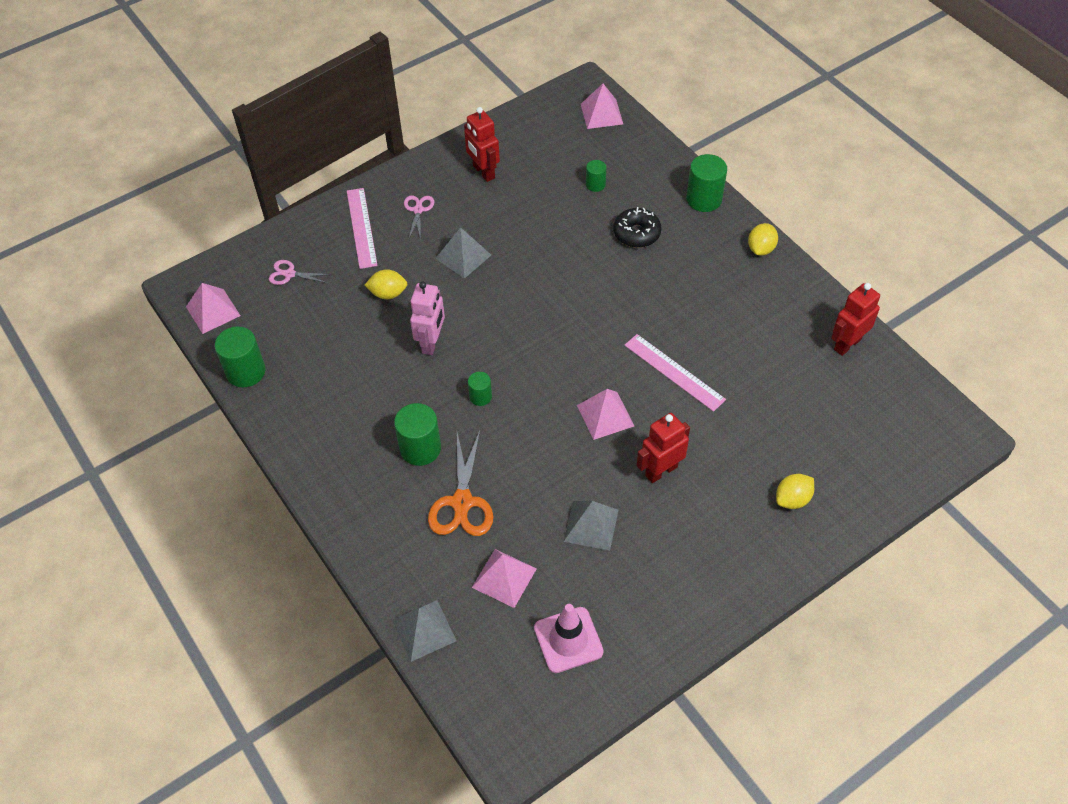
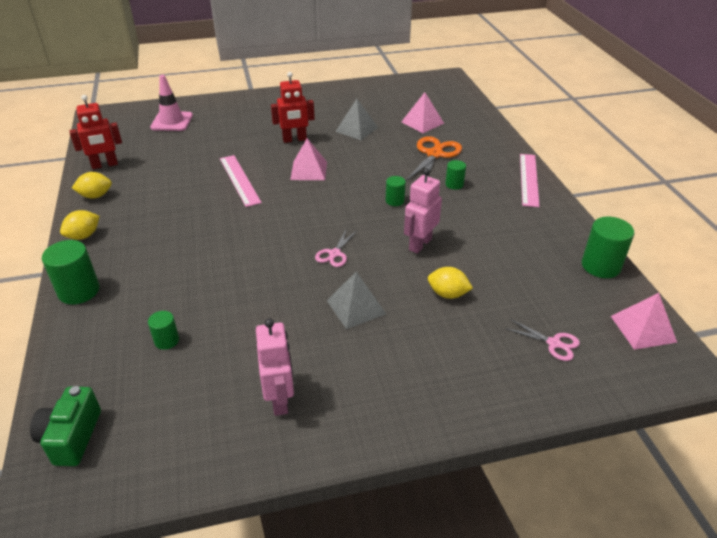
camera: 160 degrees left, 15 degrees down
(361, 227) = (458, 373): pink ruler -> pink ruler (529, 179)
(418, 210) = (383, 374): pink scissors -> pink scissors (334, 254)
(420, 448) = (454, 184): green cylinder -> green cylinder, size x0.56
(424, 630) = (479, 115): grey pyramid -> none
(483, 172) = (280, 400): red robot -> pink robot
(568, 640) = (398, 98): pink traffic cone -> pink traffic cone (172, 121)
(601, 114) = (71, 437): pink pyramid -> green camera
(636, 233) = (173, 279): black donut -> none
(792, 499) = (229, 114): yellow lemon -> yellow lemon (95, 196)

